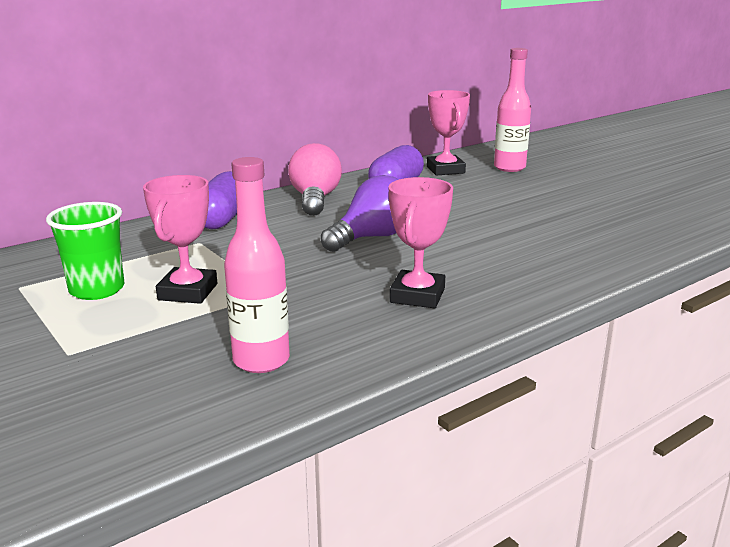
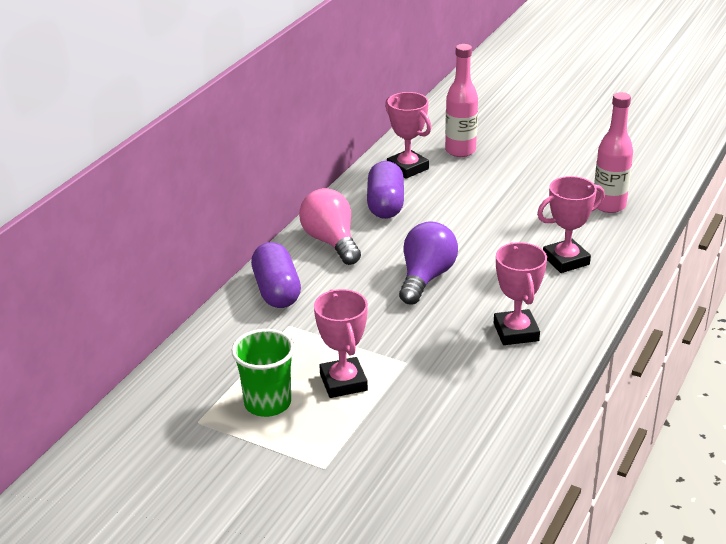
camera: 25 degrees left, 10 degrees up
(261, 360) = (466, 427): pink bottle -> pink bottle (609, 205)
(539, 254) = (566, 260): none -> pink trophy

